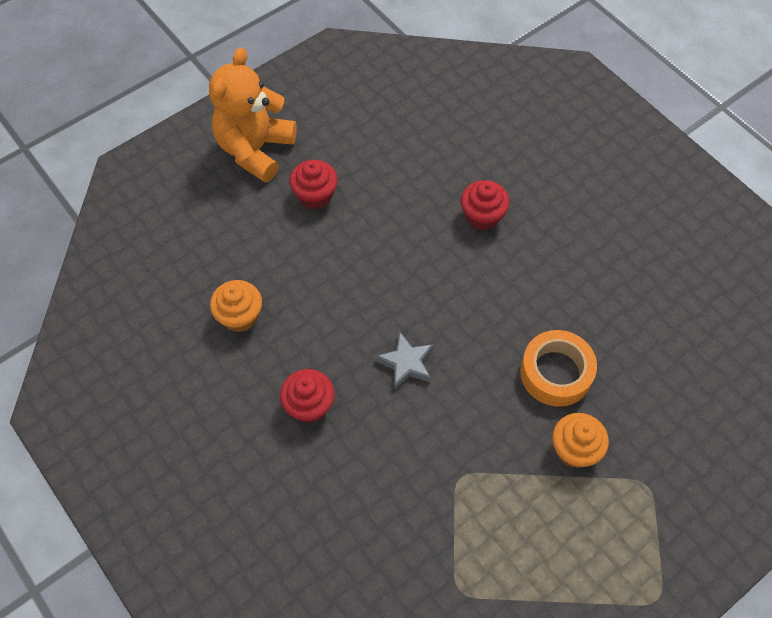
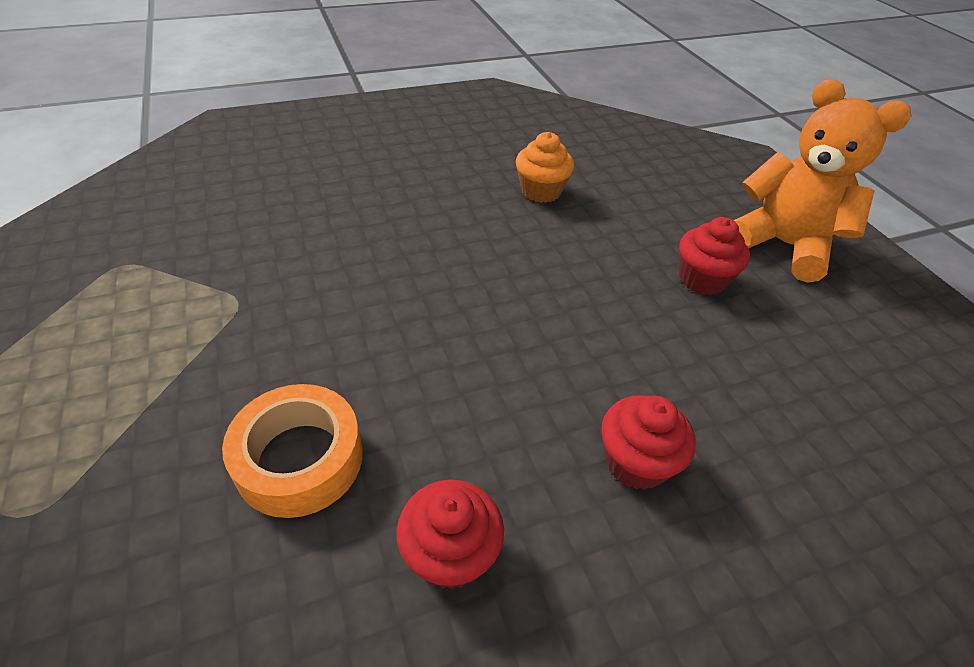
camera: 105 degrees right, 15 degrees down
(309, 406) = (409, 213): red cupcake -> red cupcake (450, 553)
(406, 363) = (416, 297): grey star -> none
(574, 449) = (169, 435): orange cupcake -> none

